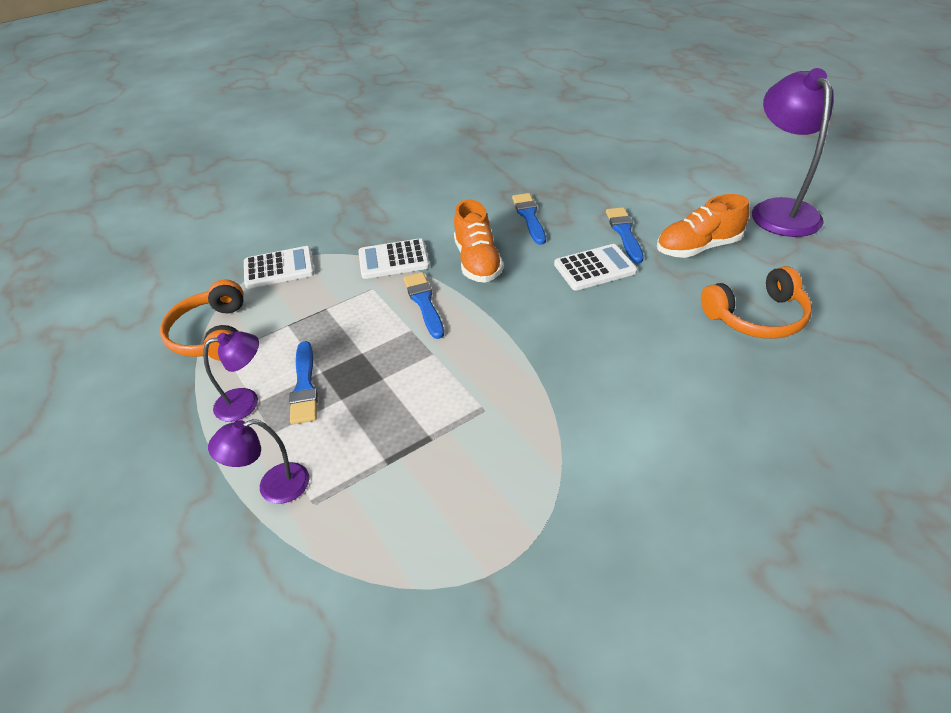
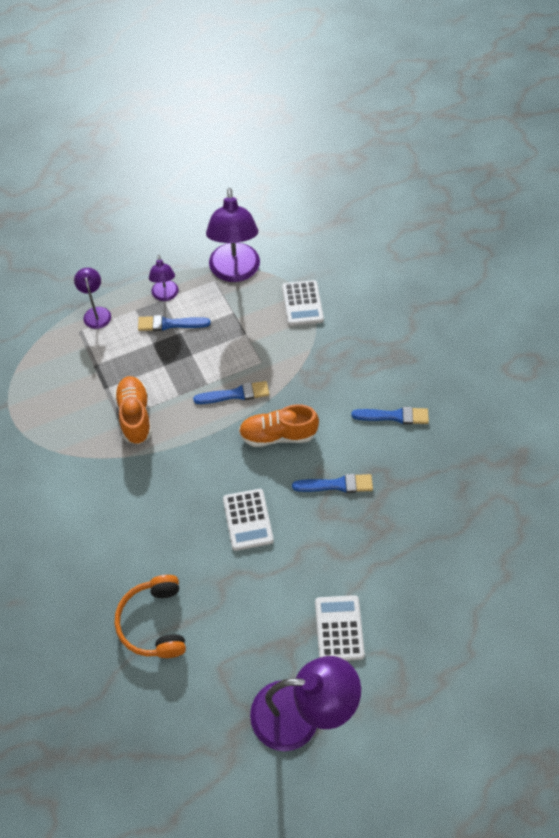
camera: 95 degrees right, 15 degrees up
(212, 335) = (234, 272): orange headphones -> purple lamp
(393, 260) = (295, 377): white calculator -> white calculator (339, 628)
(624, 233) = (293, 557): blue brush -> blue brush (394, 416)
(698, 248) = (256, 612): orange shoe -> orange shoe (135, 416)

